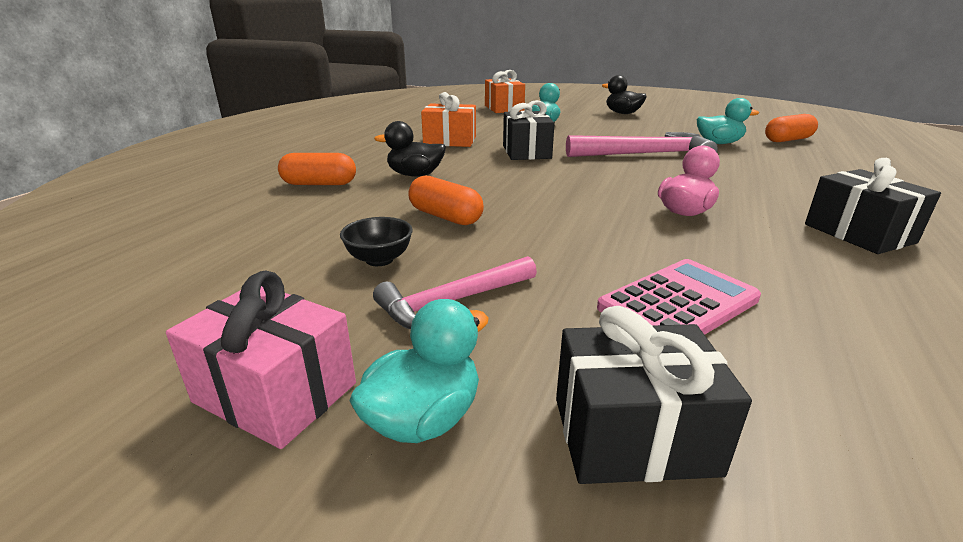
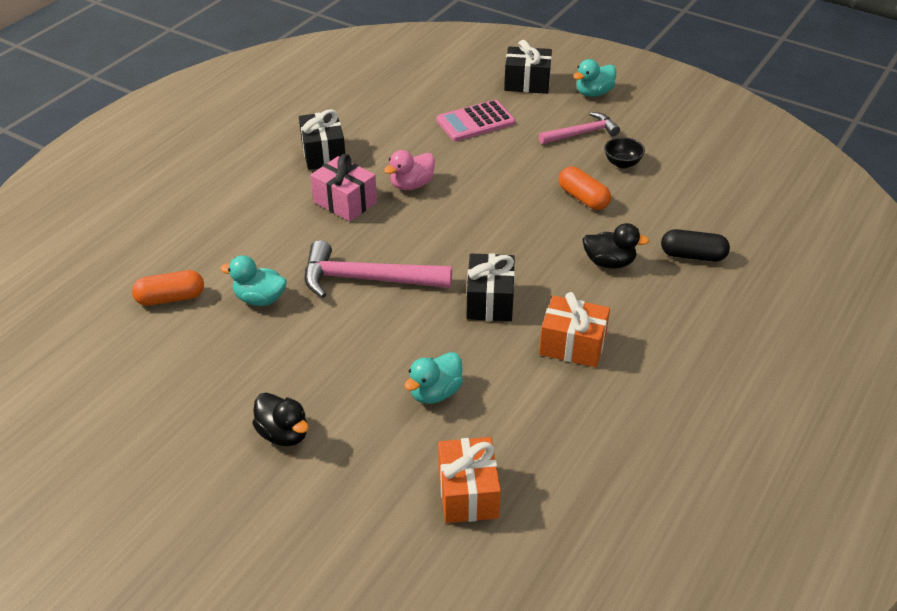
camera: 170 degrees left, 15 degrees up
(276, 392) = (647, 105): pink gift -> pink gift (345, 202)
(319, 184) = (693, 256): orange capsule -> black capsule

